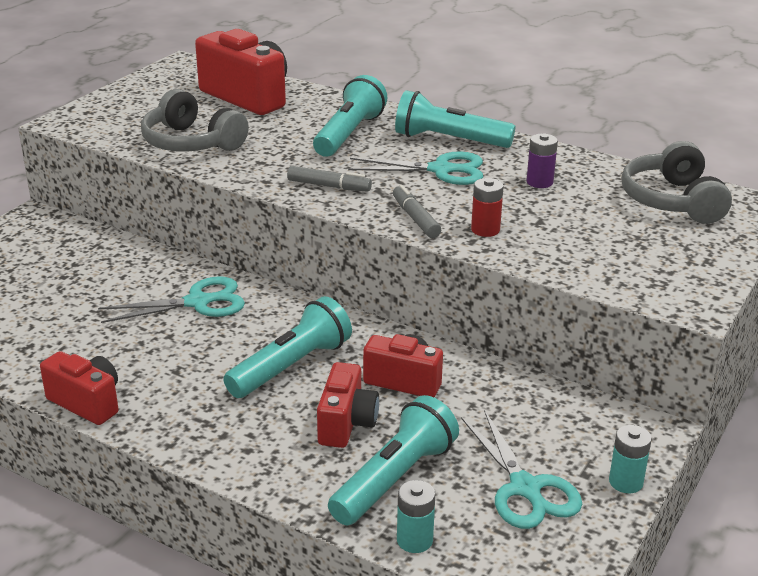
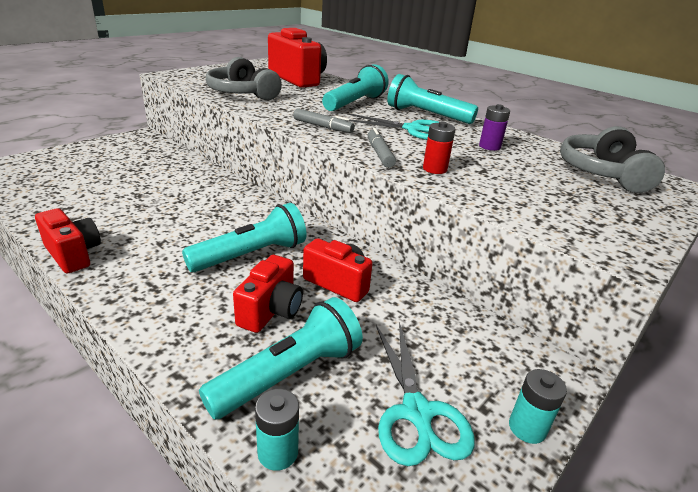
camera: 10 degrees right, 0 degrees up
(198, 302) = (210, 199): turquoise scissors -> none

